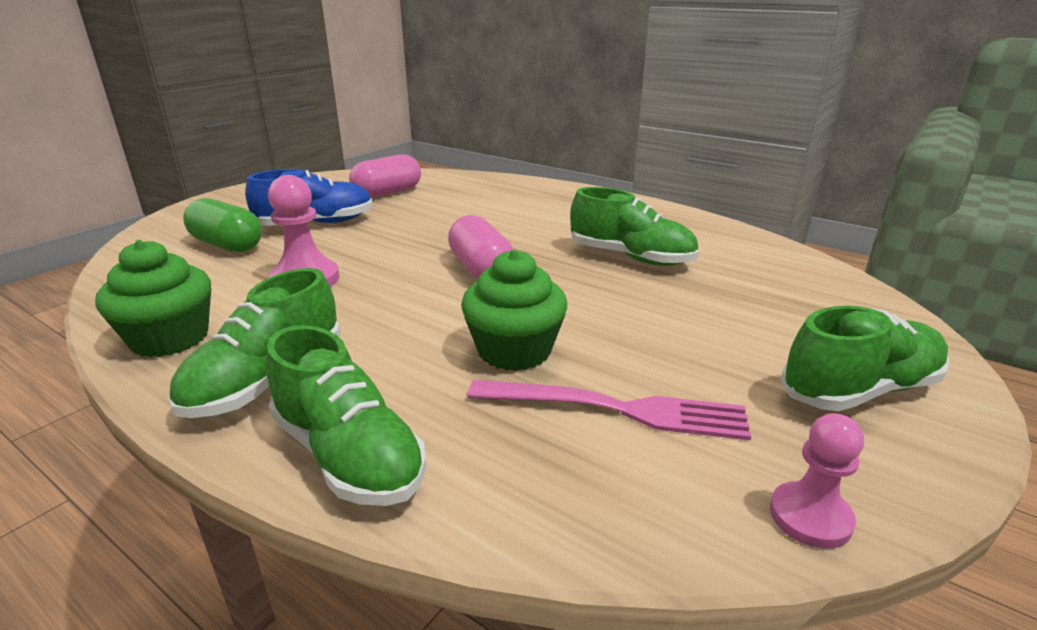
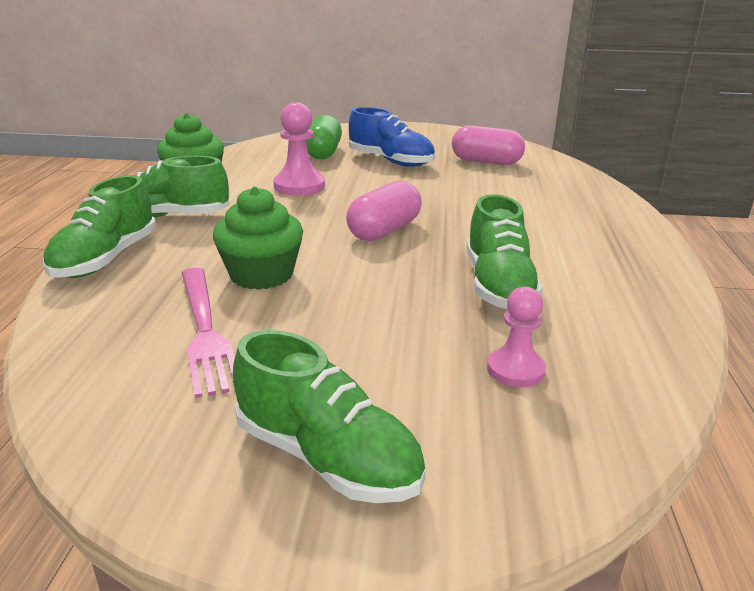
camera: 60 degrees right, 0 degrees up
(810, 517) = (101, 438): pink pawn -> pink pawn (515, 370)

